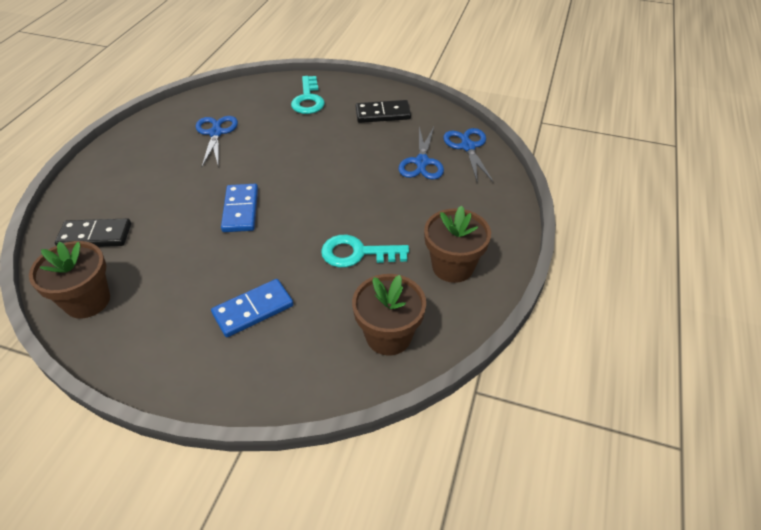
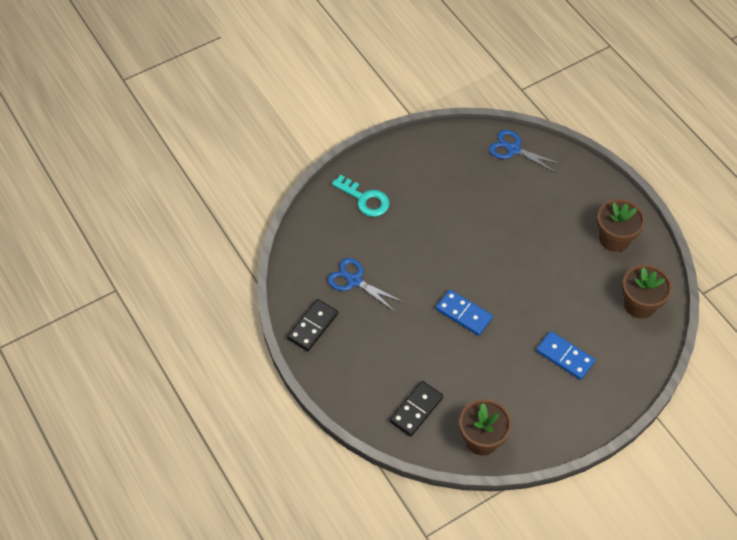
camera: 50 degrees left, 10 degrees up
(253, 310) = (565, 357): blue domino -> blue domino turned 60 degrees counterclockwise
(357, 253) = (562, 277): turquoise key -> none
(383, 114) = (429, 168): black domino -> black domino (312, 326)
(422, 162) = (506, 185): blue scissors -> none

